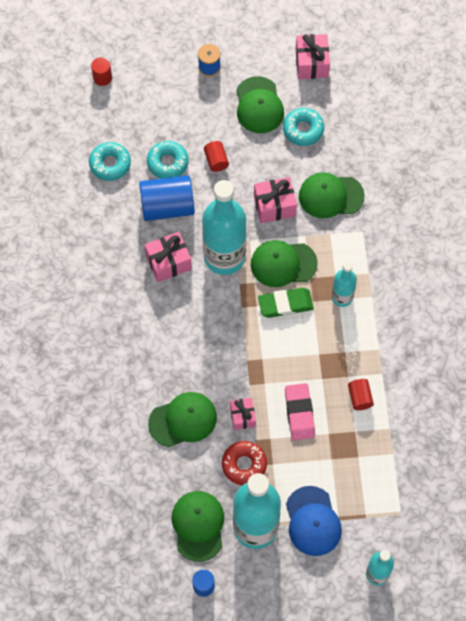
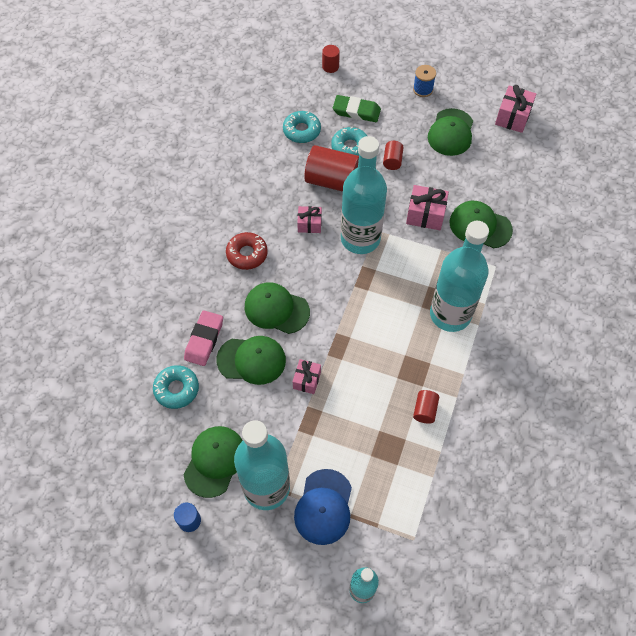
camera: 25 degrees right, 5 degrees down
(167, 207) = (332, 180): blue cylinder -> red cylinder
(168, 262) = (309, 224): pink gift -> pink gift, size x0.65
(244, 465) = (286, 424): red donut -> red donut (247, 254)
(283, 264) = (410, 265): green cap -> green cap (276, 309)
(285, 304) = (395, 299): green eraser -> green eraser (356, 111)
(299, 413) = (361, 400): pink eraser -> pink eraser (204, 340)
(303, 129) = (480, 164): turquoise donut -> turquoise donut (176, 389)
(342, 297) = (450, 314): turquoise bottle -> turquoise bottle, size x1.94

